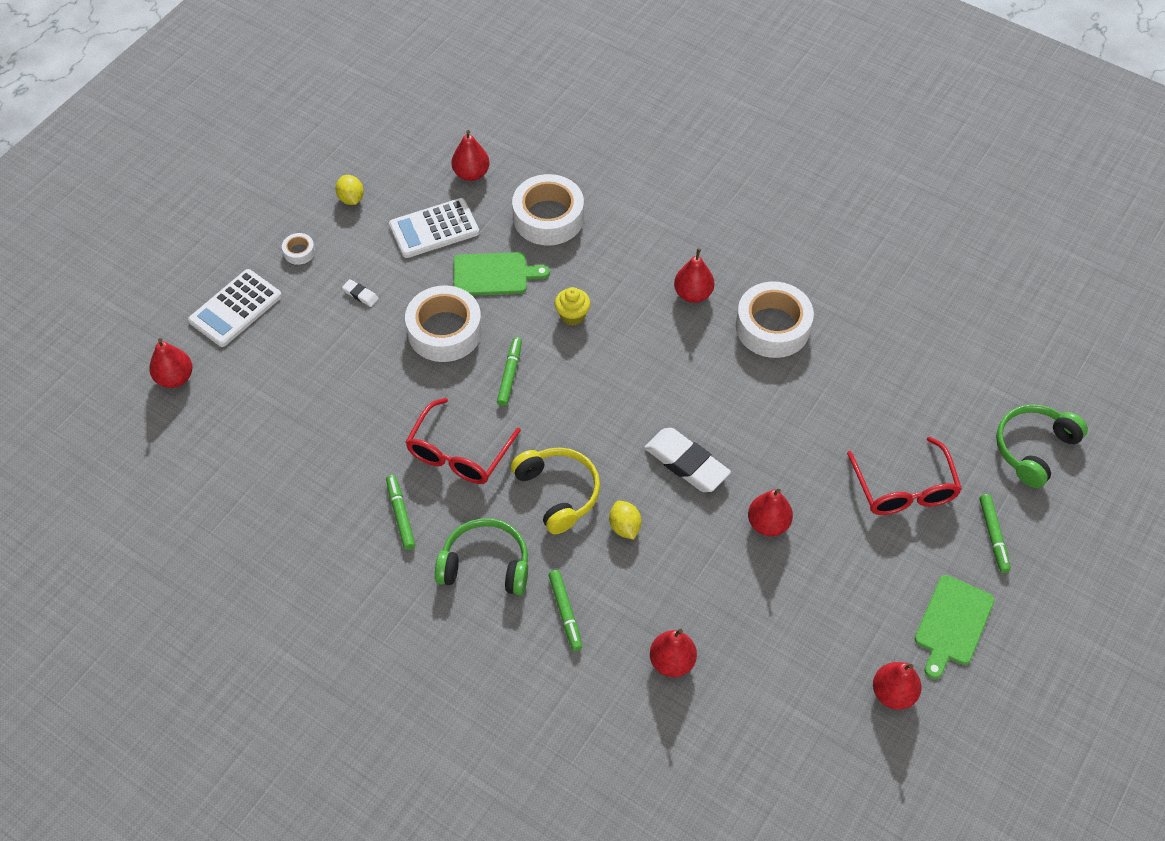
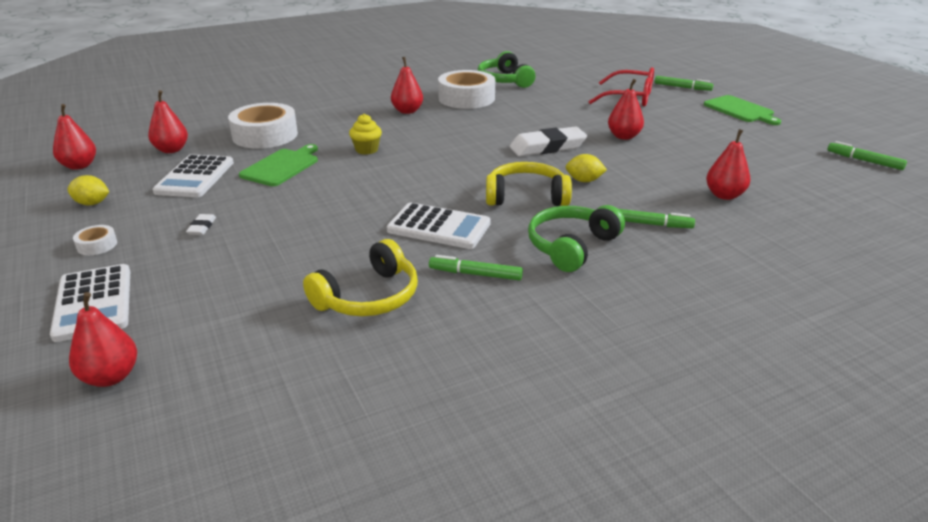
camera: 60 degrees left, 25 degrees down
(331, 462) = (369, 297): none -> yellow headphones
(360, 295) = (202, 227): white eraser -> white eraser turned 60 degrees counterclockwise
(444, 331) = (304, 200): white tape -> none
(459, 453) = (439, 227): red glasses -> white calculator
(510, 374) = (387, 185): green marker -> green marker (864, 161)
(893, 693) = (787, 136): red pear -> red pear (79, 166)
(1033, 448) = (629, 67): green headphones -> green headphones (504, 80)

